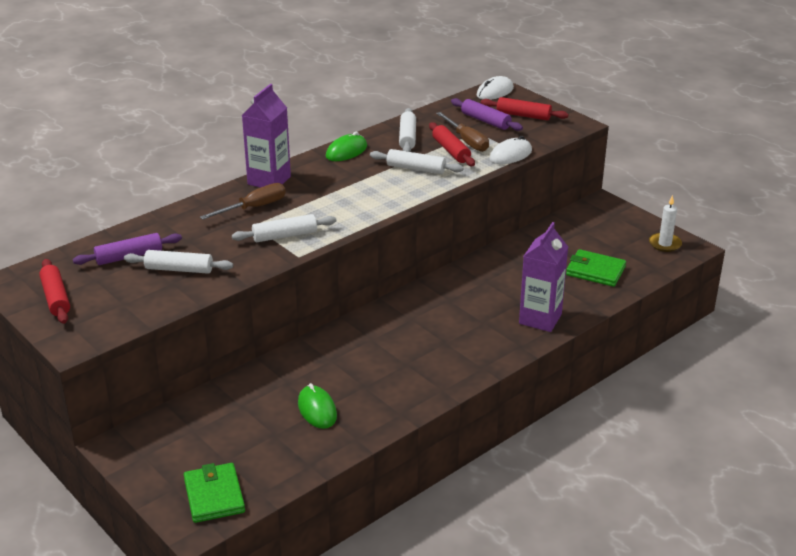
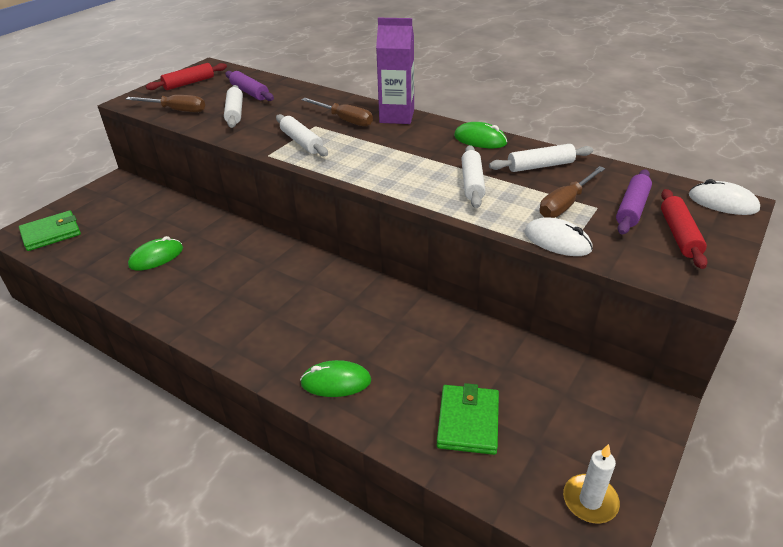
camera: 75 degrees right, 5 degrees up
(137, 308) = (176, 110): none -> brown screwdriver
(451, 151) = (532, 197): red rolling pin -> none
(540, 319) = (336, 382): purple carton -> green mouse

